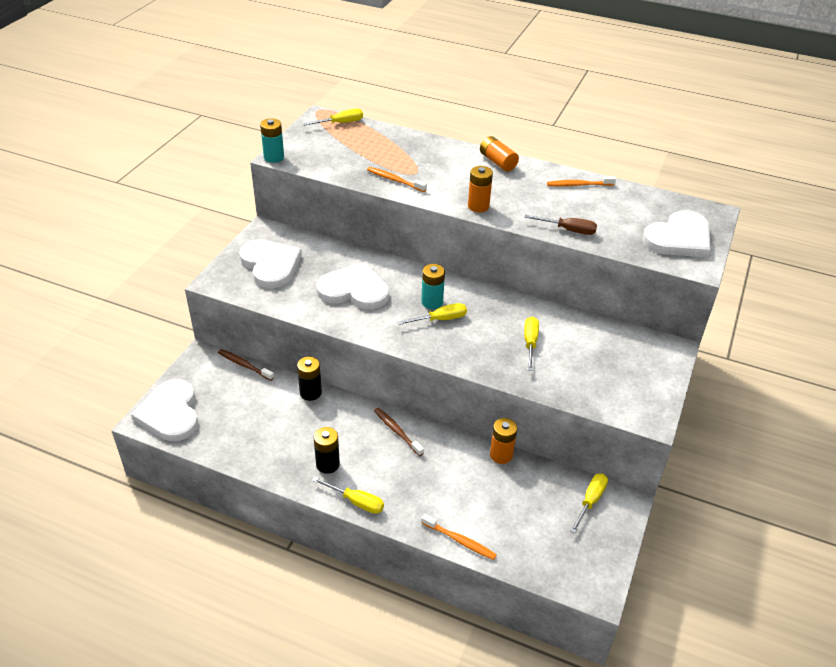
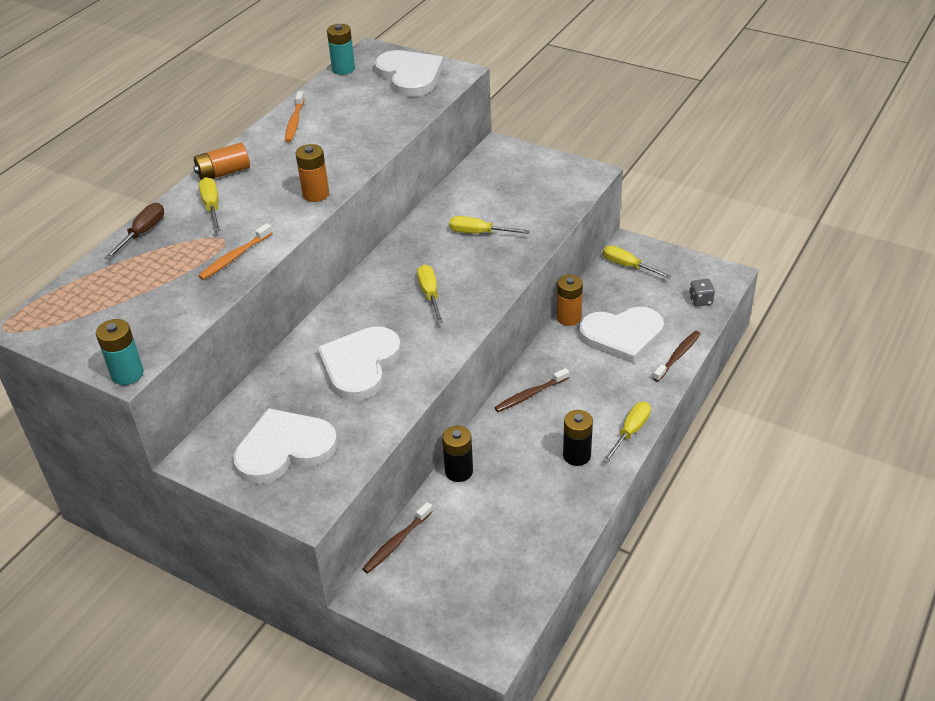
camera: 80 degrees left, 0 degrees up
(170, 413) = (479, 622): white heart -> white heart (622, 335)
(340, 123) = (58, 304): yellow screwdriver -> yellow screwdriver (212, 206)
(432, 302) = (397, 299): turquoise battery -> turquoise battery (343, 69)
(460, 541) = (678, 356): orange toothbrush -> brown toothbrush
(548, 564) = (700, 300): none -> grey dice
(568, 230) = (380, 137): brown screwdriver -> brown screwdriver (143, 233)

